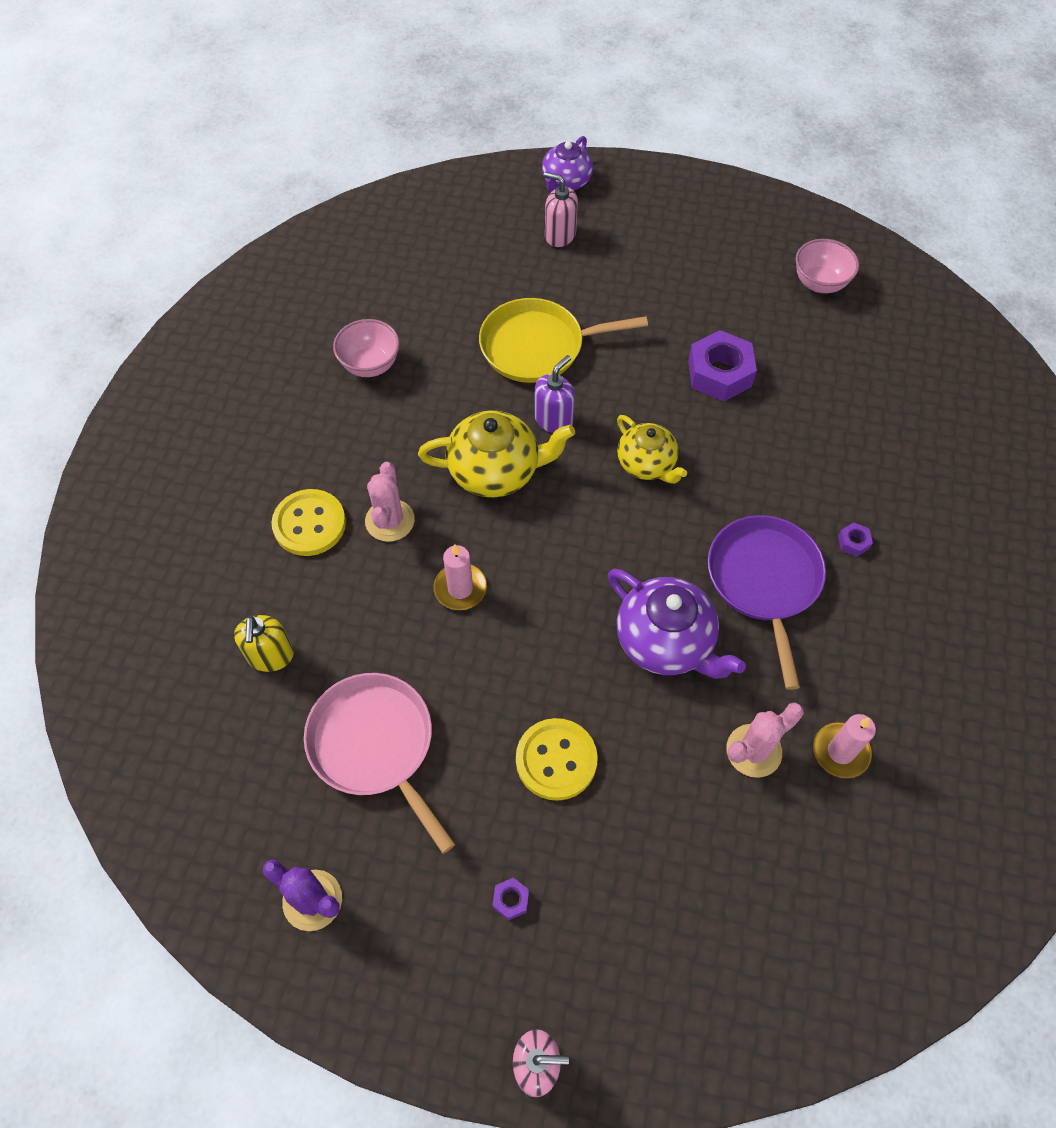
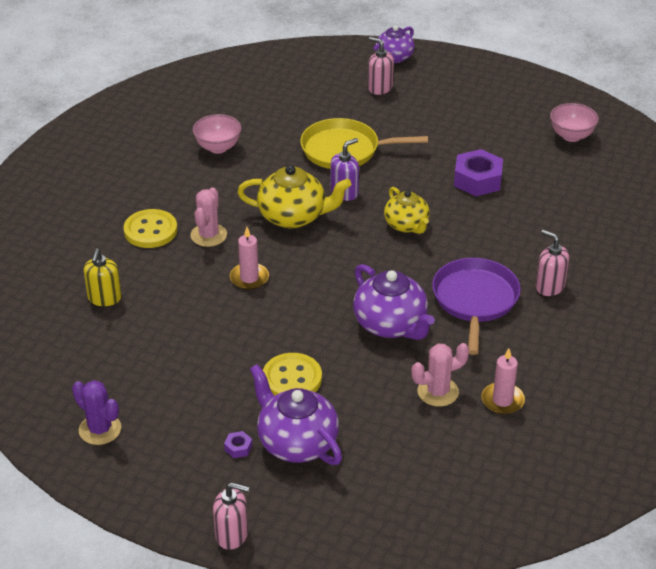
camera: 10 degrees right, 20 degrees down
(375, 745) = (165, 354): pink pan -> none
(587, 876) = (296, 442): none -> purple teapot
(853, 542) = (549, 286): purple nut -> pink soap dispenser

